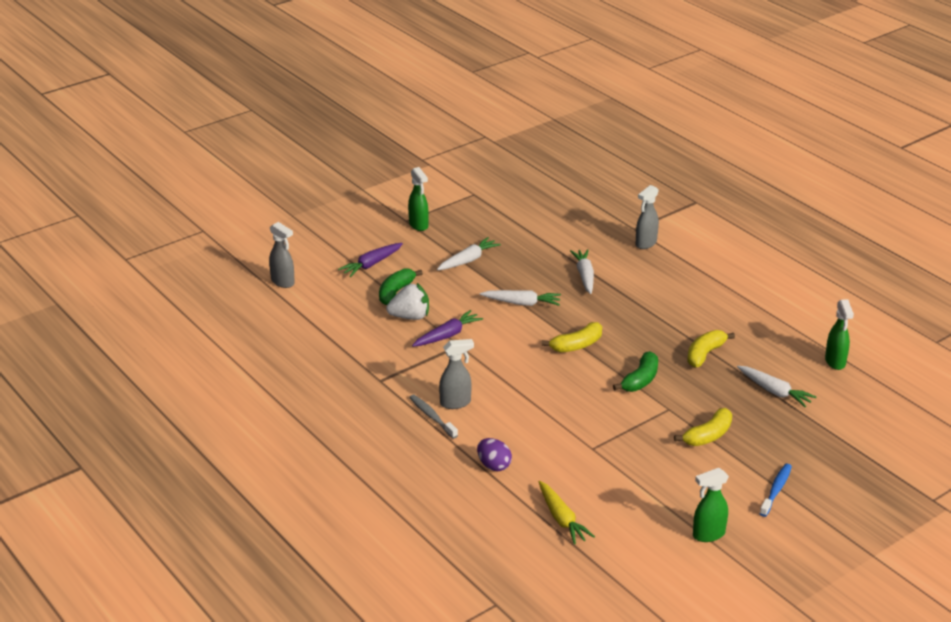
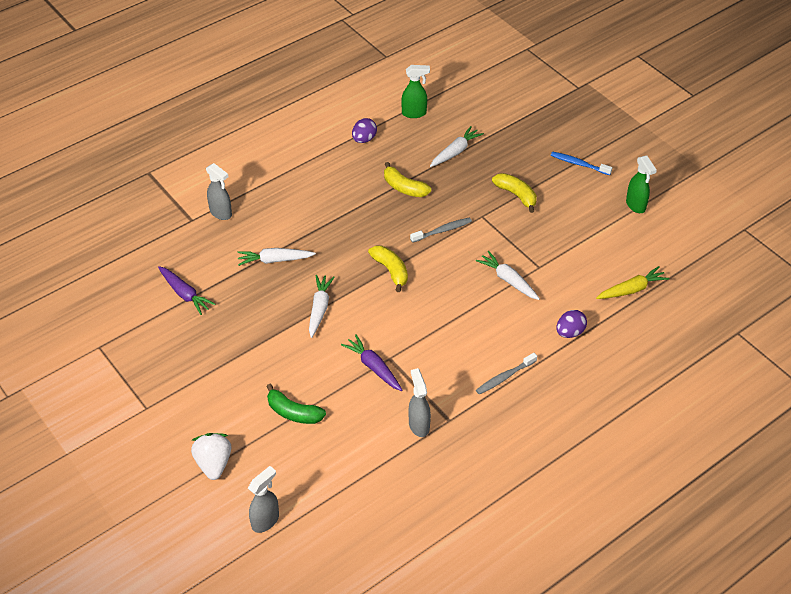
camera: 90 degrees left, 15 degrees up
(371, 264) = (236, 436): purple carrot -> purple carrot (185, 294)
(410, 317) = (339, 398): white strawberry -> white strawberry (213, 463)
(418, 225) = (159, 395): green spray bottle -> none
(456, 403) = (482, 359): grey spray bottle -> grey spray bottle (419, 425)
(468, 260) = (237, 351): white carrot -> white carrot (508, 280)
(640, 380) = (442, 231): green banana -> grey toothbrush
(779, 327) = (364, 139): none -> purple egg

